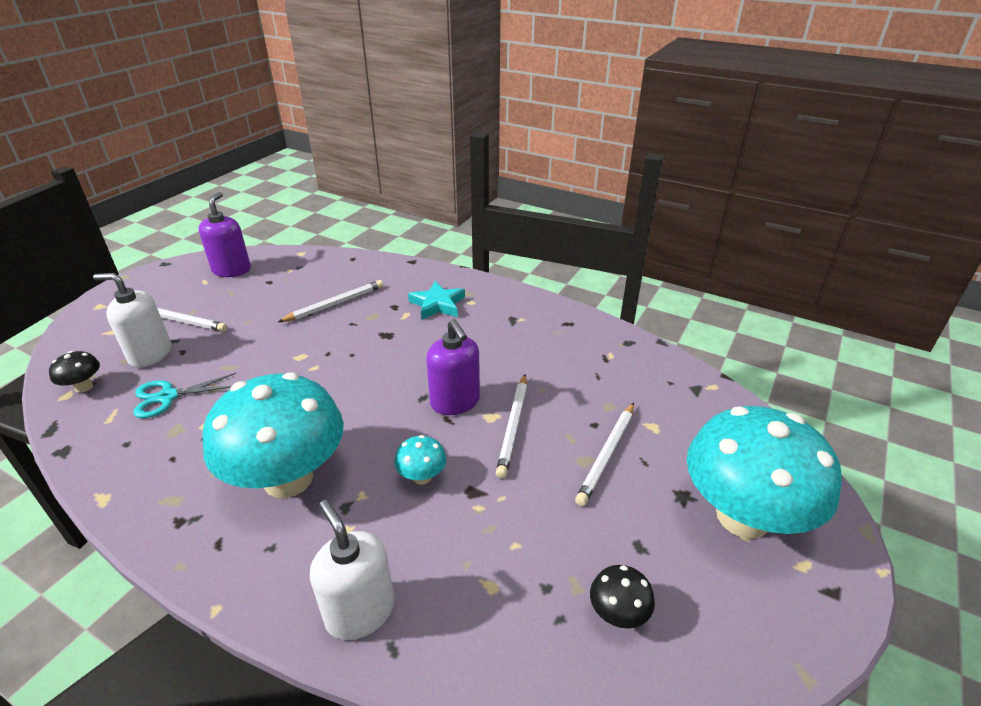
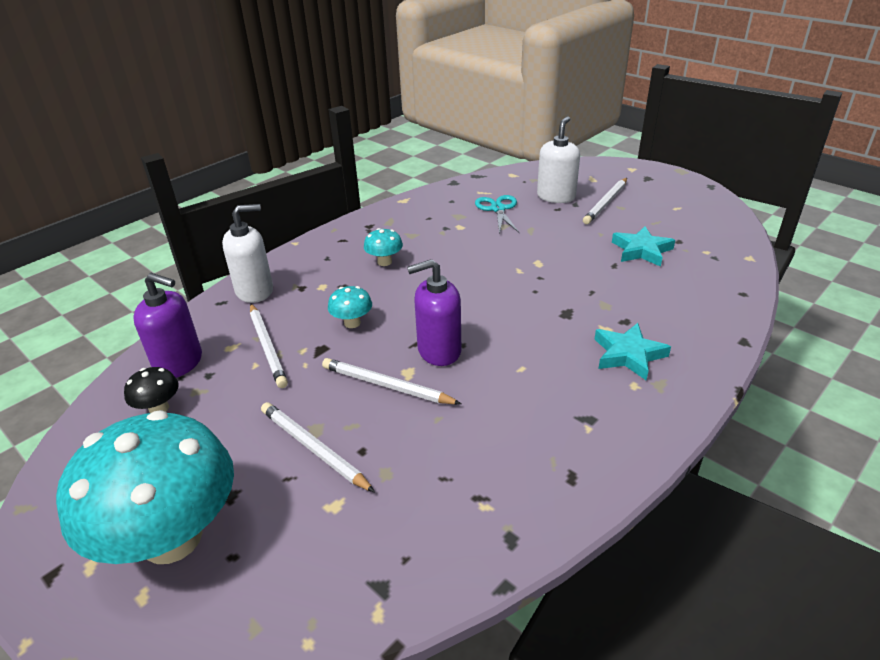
camera: 105 degrees right, 0 degrees up
(84, 387) = (520, 179): black mushroom -> none
(232, 270) = (701, 219): purple soap dispenser -> purple soap dispenser (179, 363)
(283, 299) = (641, 250): none -> turquoise star
(288, 478) = (384, 262): turquoise mushroom -> turquoise mushroom, size x0.40
(335, 304) = (631, 281): white pencil -> white pencil (267, 347)

